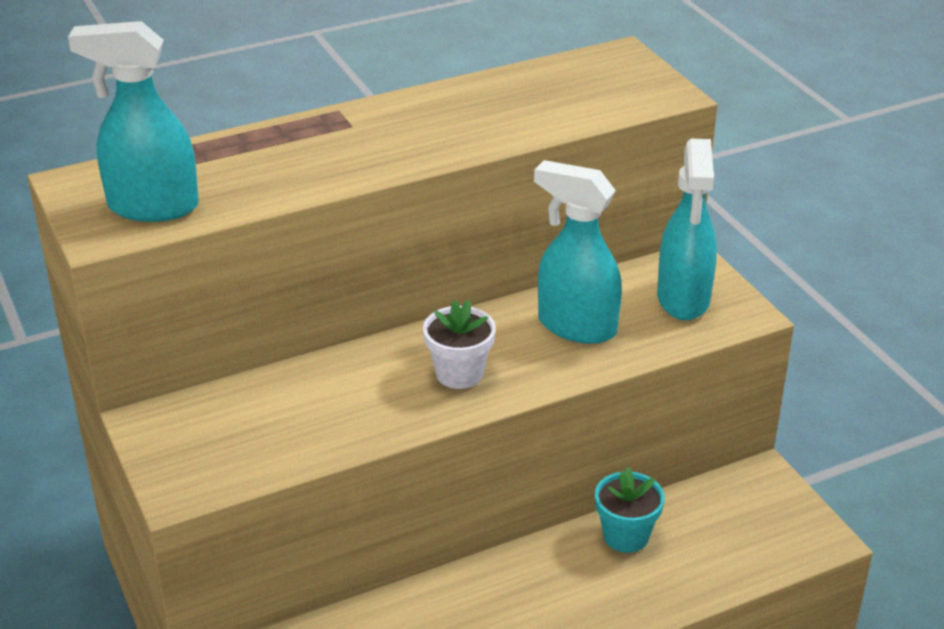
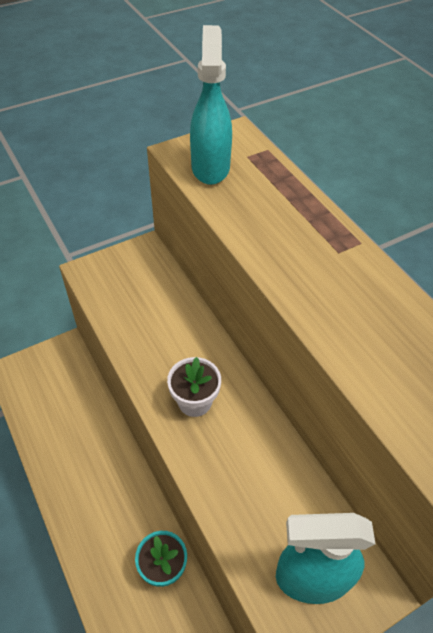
camera: 85 degrees right, 15 degrees up
(576, 326) = (259, 482): turquoise spray bottle -> none

